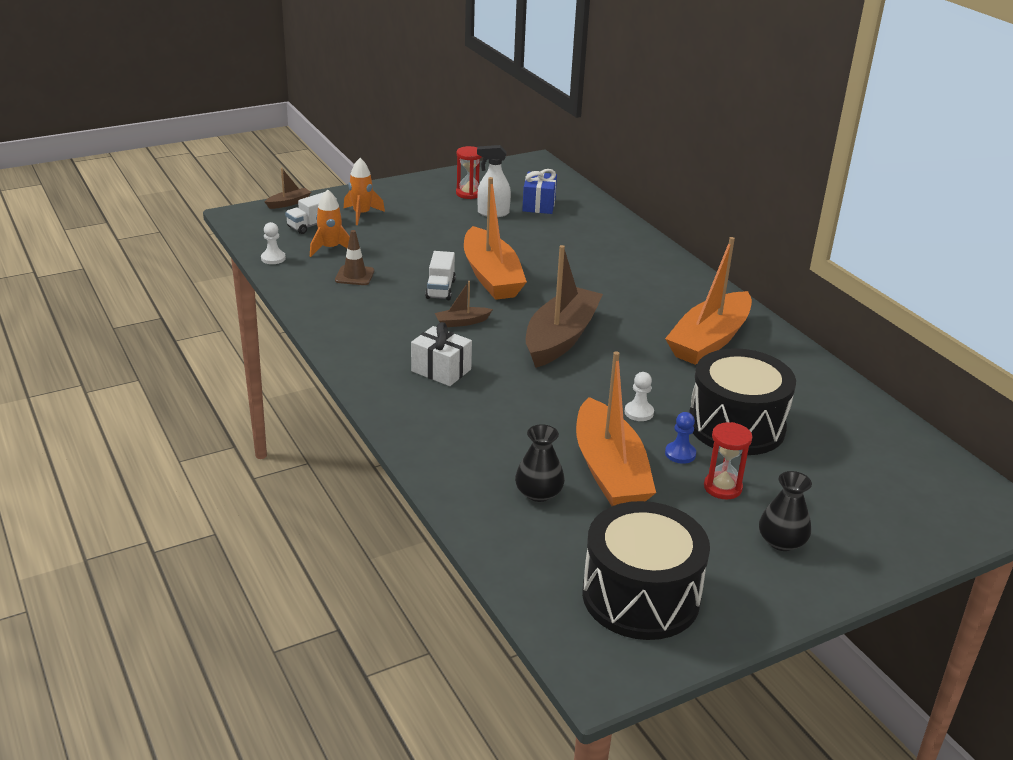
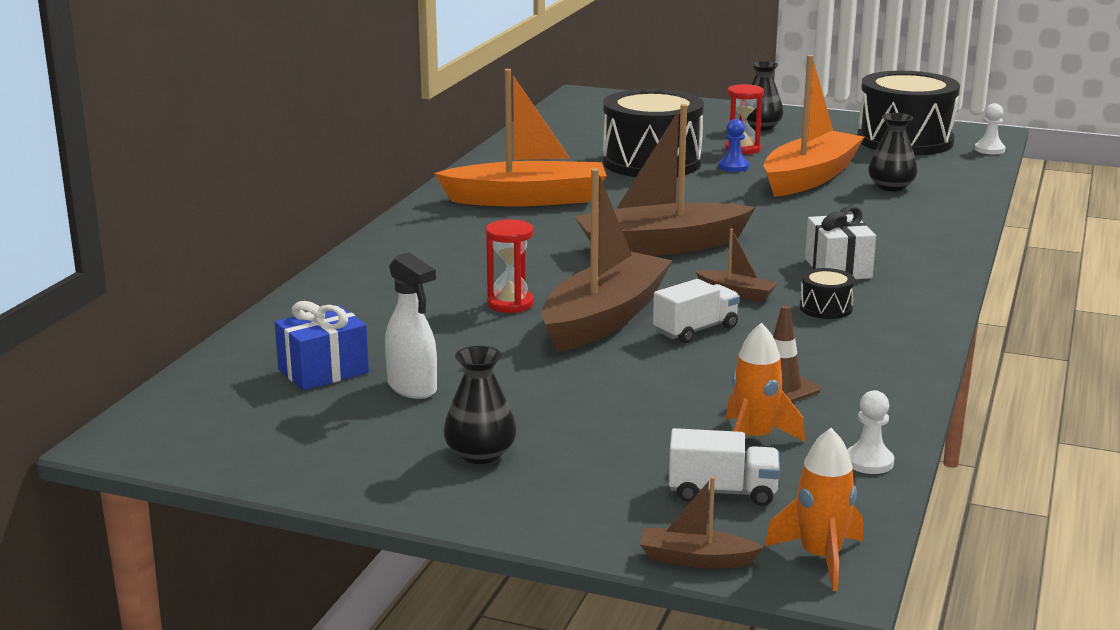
camera: 130 degrees left, 10 degrees down
(361, 214) = (607, 475): orange rocket -> orange rocket (820, 558)
(402, 334) = (825, 308): none -> black drum
(417, 203) = (480, 454): none -> black vase
(468, 193) = (369, 433): red hourglass -> red hourglass (510, 304)
(491, 276) = (604, 318): orange boat -> brown boat
(639, 412) = (711, 190): white pawn -> white pawn (989, 150)

